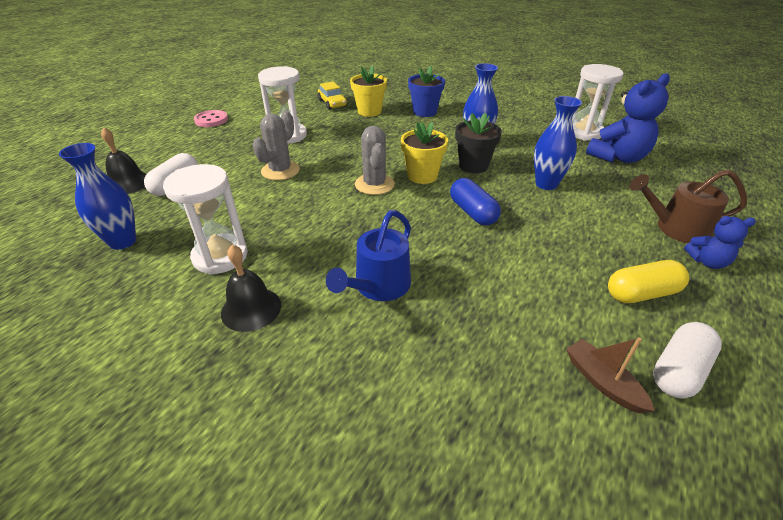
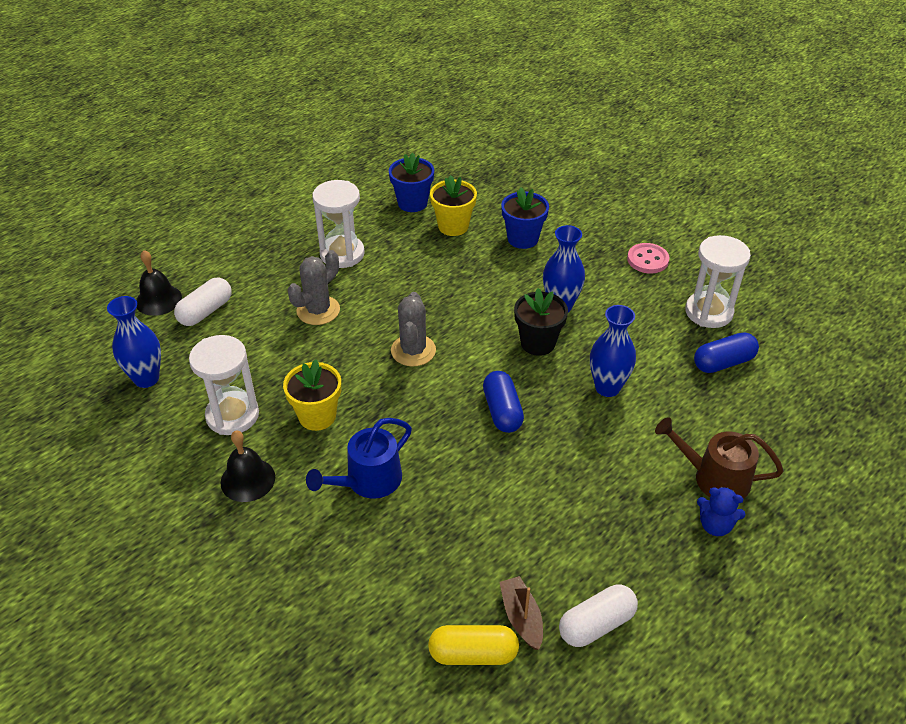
camera: 15 degrees right, 5 degrees up
(211, 120) = (260, 211): pink button -> pink button (647, 260)
(332, 103) = (412, 203): yellow car -> blue flower pot
(422, 176) = (471, 347): yellow flower pot -> yellow flower pot (317, 416)
(618, 157) = (723, 362): blue teddy bear -> blue capsule
(641, 293) = (618, 544): yellow capsule -> yellow capsule (473, 654)

